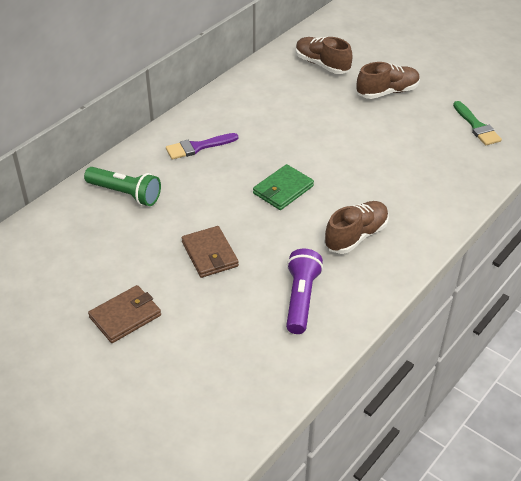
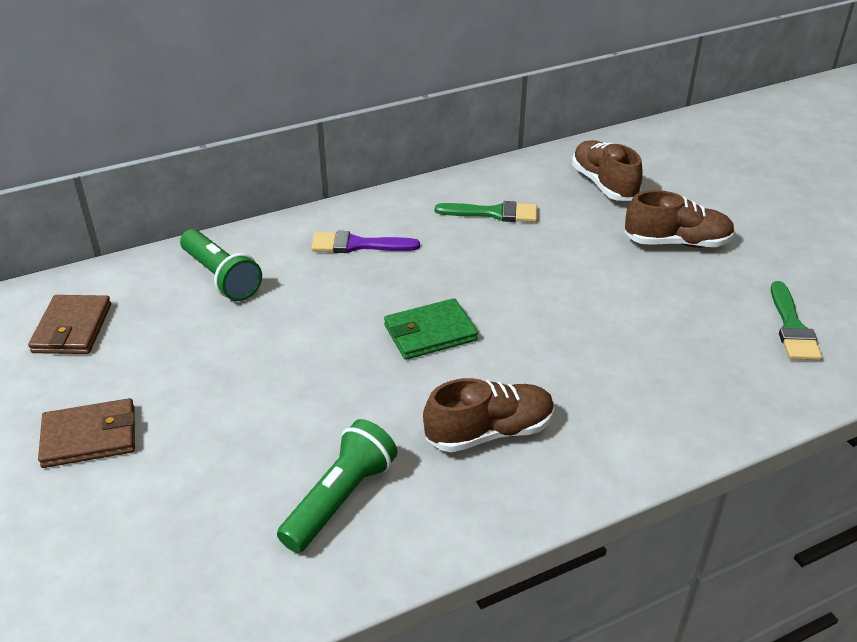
camera: 25 degrees right, 5 degrees down
(210, 254) = (264, 389): brown wallet -> brown wallet (72, 328)
(268, 102) = (493, 213): none -> green brush
(301, 299) = (340, 499): purple flashlight -> green flashlight

